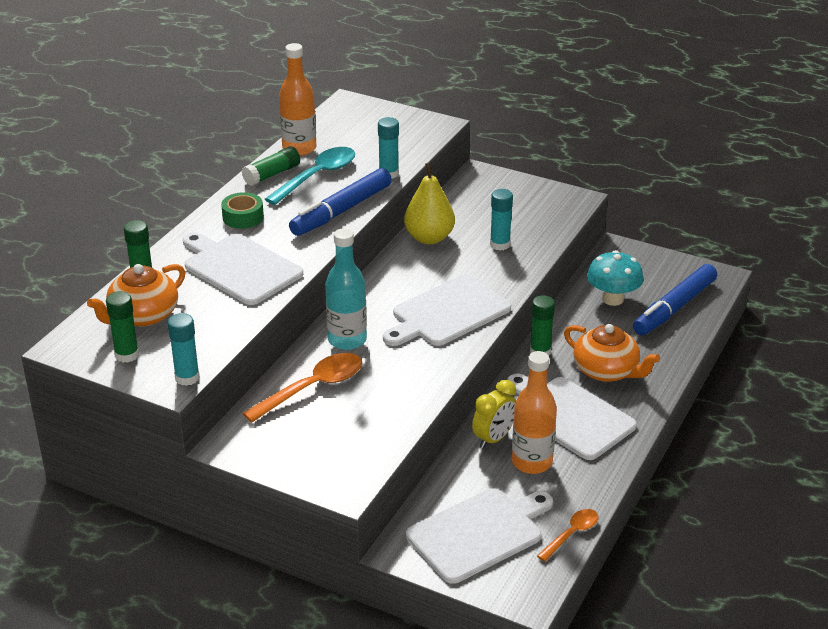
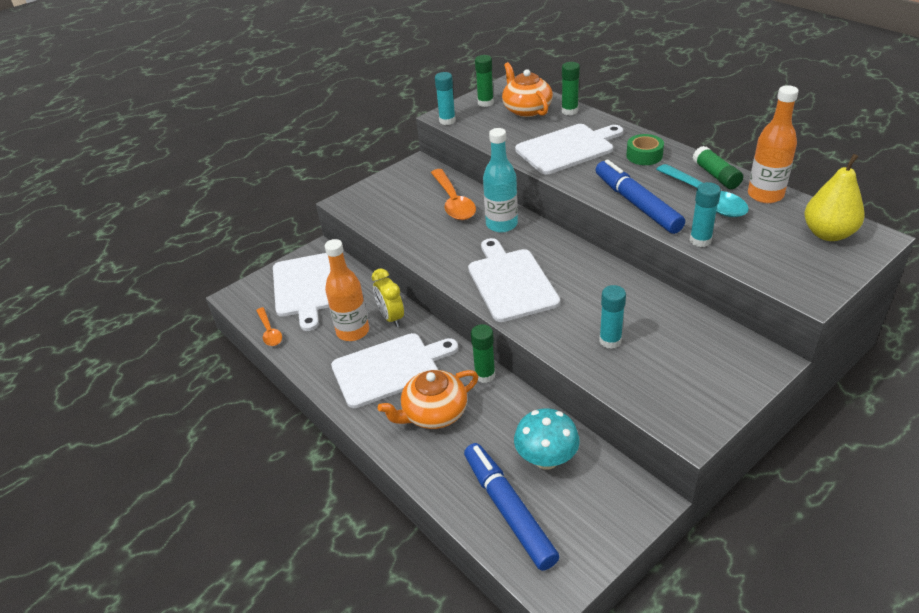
camera: 115 degrees right, 5 degrees up
(429, 238) = (639, 295): yellow pear -> yellow pear (828, 234)

